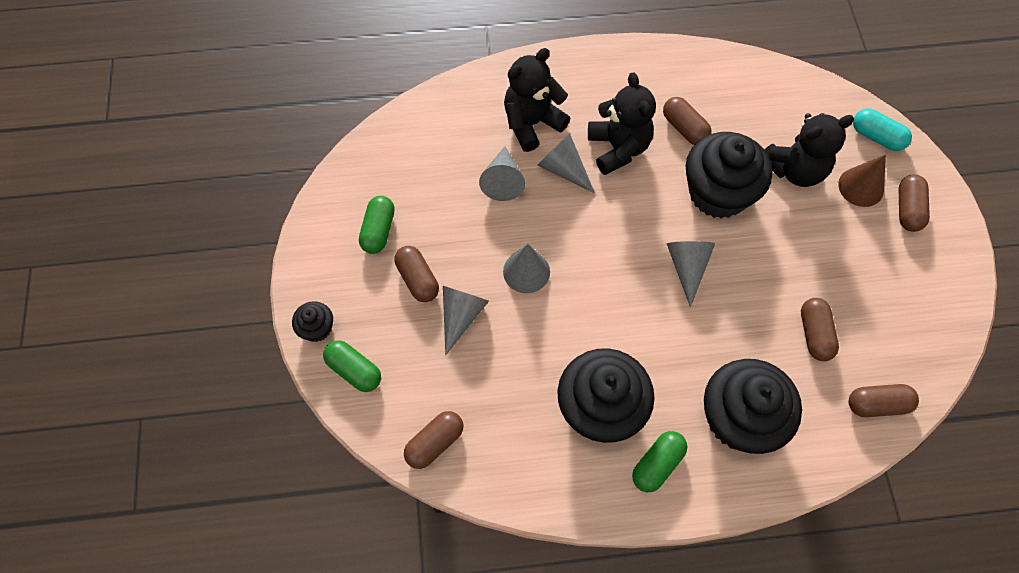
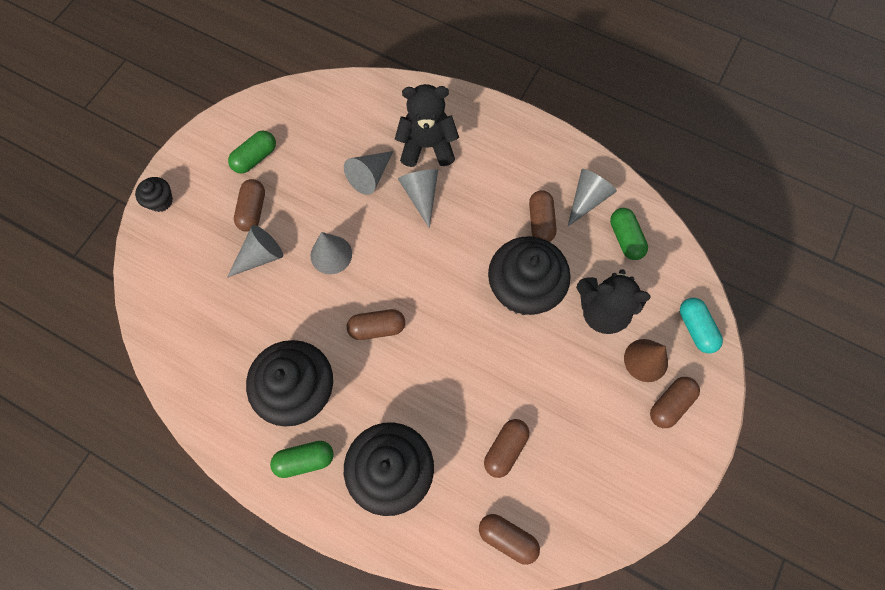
camera: 35 degrees right, 5 degrees up
(354, 370) = (160, 247): green capsule -> green capsule (625, 238)
(435, 443) = (170, 334): brown capsule -> brown capsule (377, 328)
(618, 148) = (476, 205): black teddy bear -> none
(687, 267) = (450, 330): grey cone -> grey cone (587, 199)

